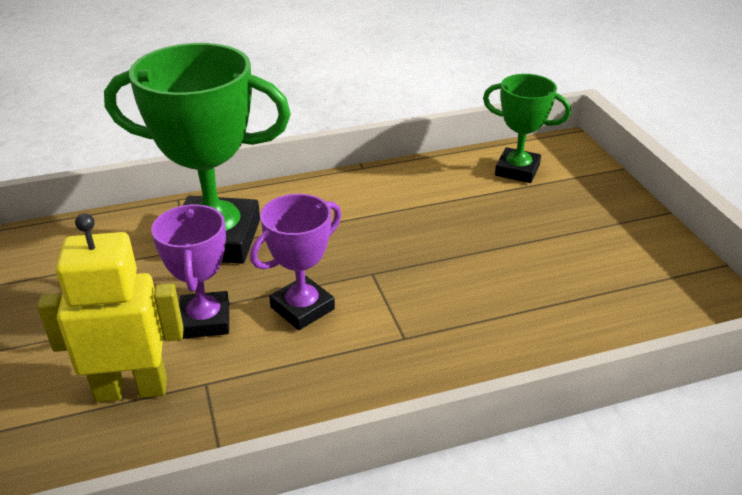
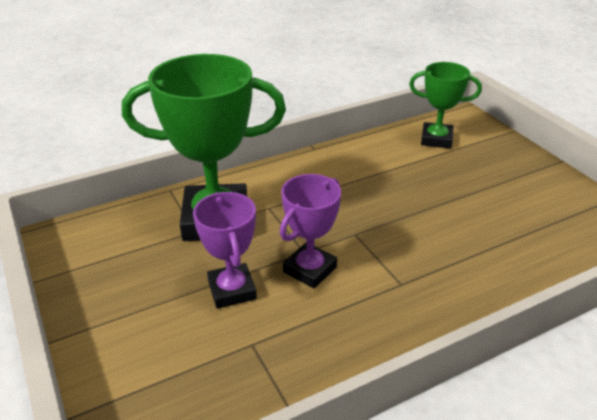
camera: 10 degrees left, 0 degrees up
(131, 389) = (190, 358): yellow robot -> none

